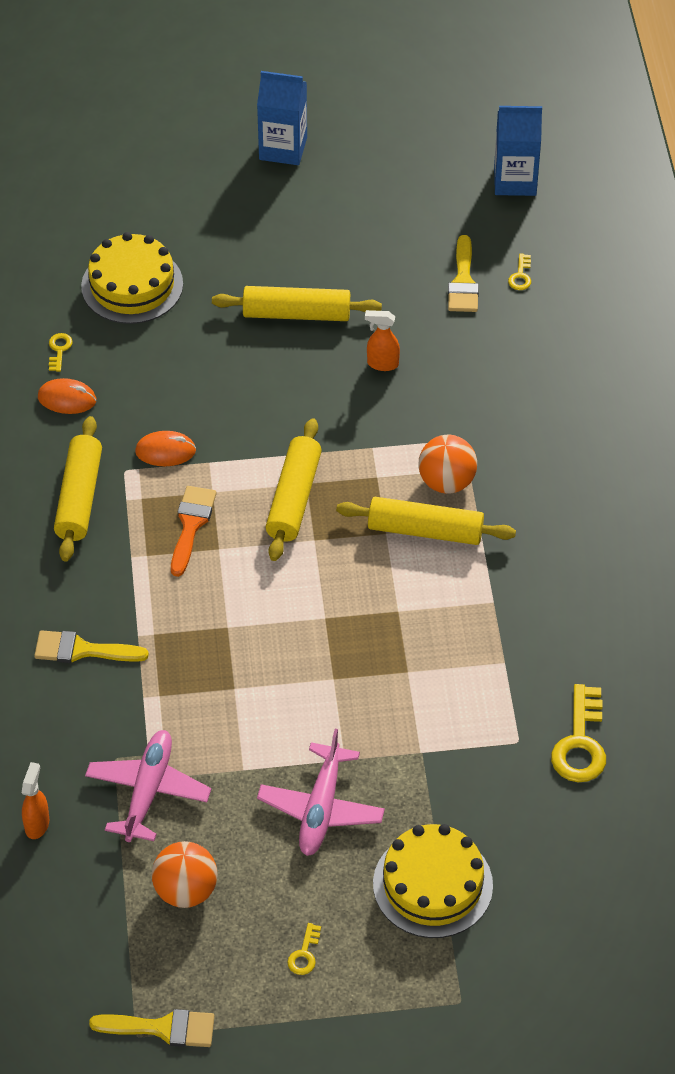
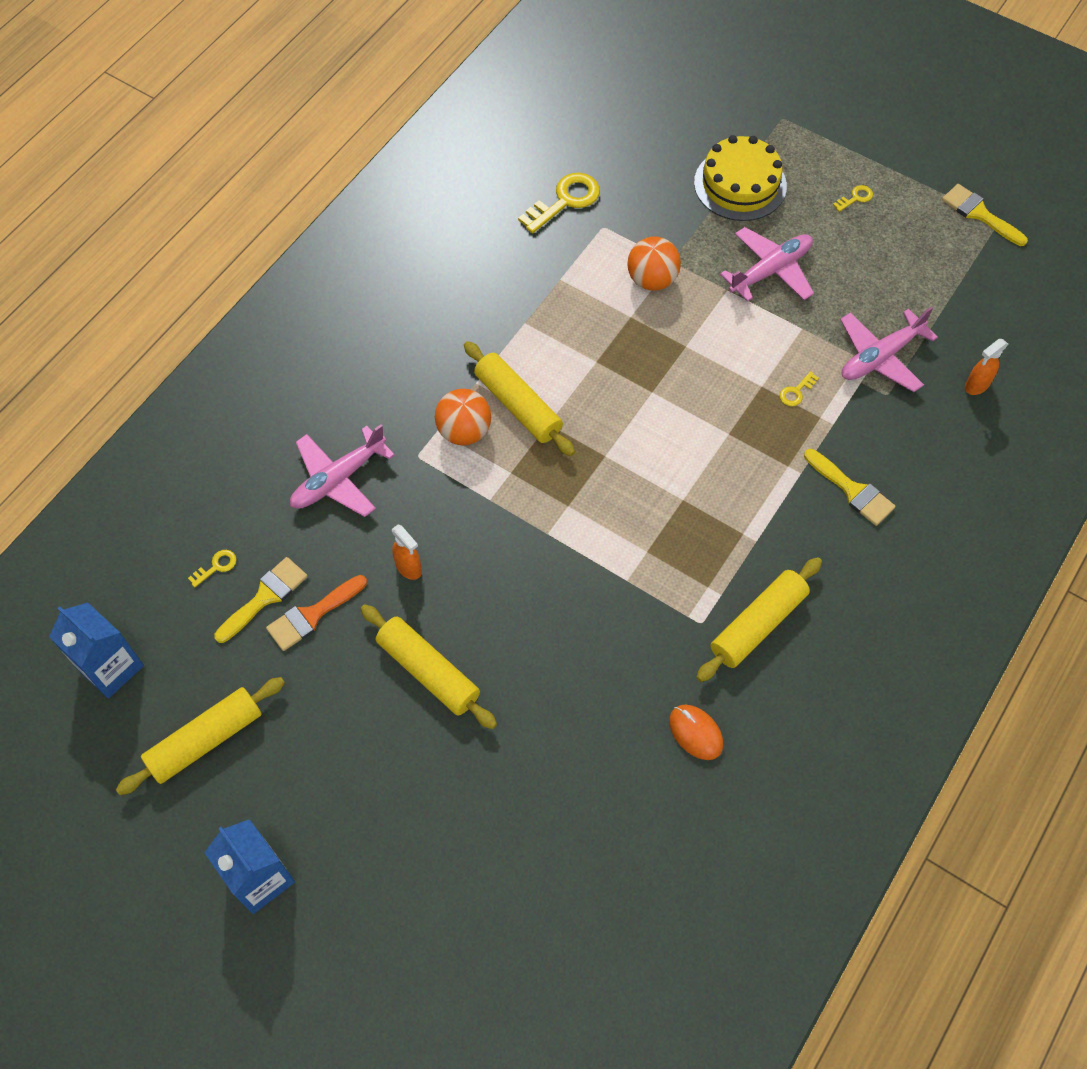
camera: 140 degrees left, 10 degrees up
(59, 350) = (663, 793): yellow key -> yellow key (796, 392)
(132, 285) = (540, 818): yellow cake -> none
(165, 451) = (653, 616): orange mouse -> none
(186, 890) = (903, 279): orange ball -> orange ball (652, 280)
(191, 525) = (687, 534): orange brush -> orange brush (312, 615)
(293, 498) = (589, 500): yellow rolling pin -> yellow rolling pin (206, 740)
(503, 384) = (338, 479): none -> pink plane

